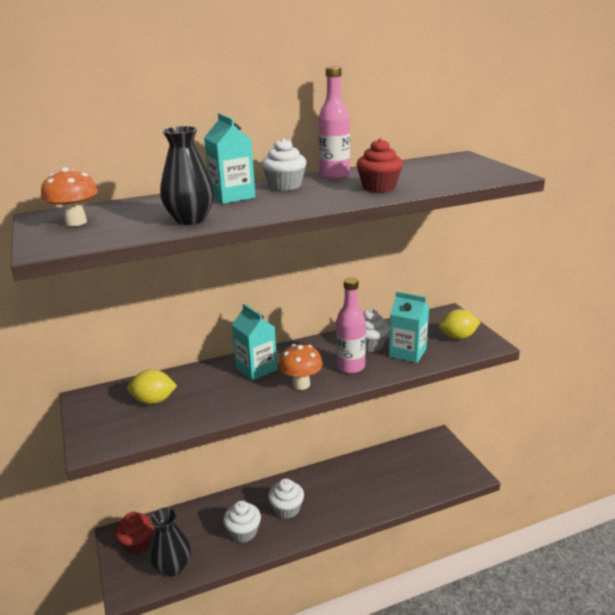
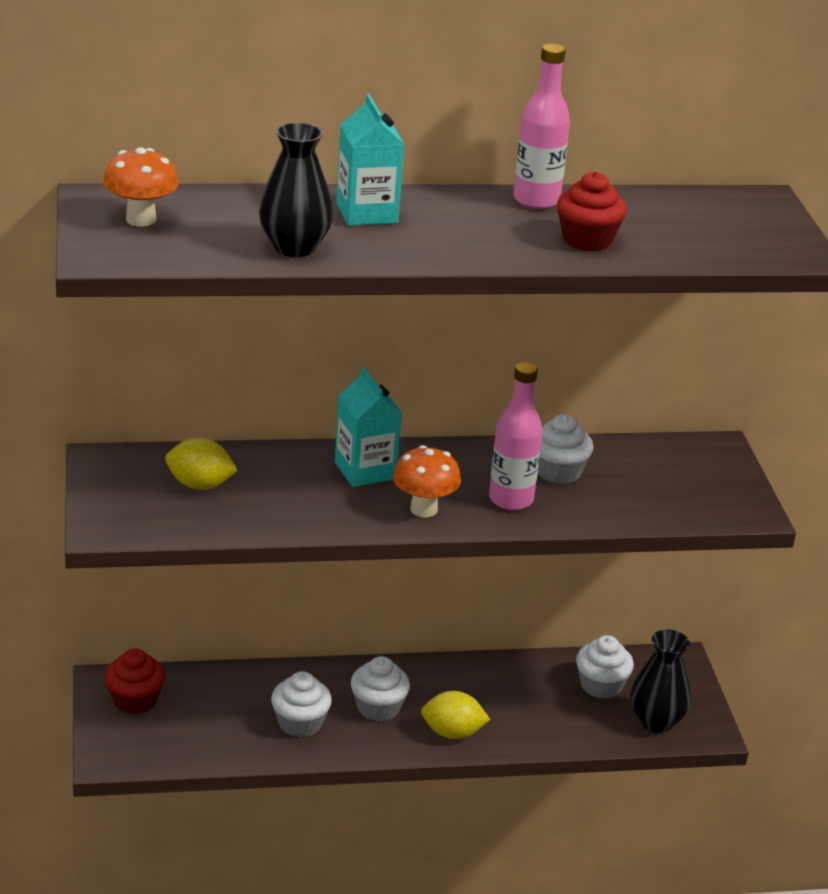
camera: 10 degrees right, 5 degrees up
(172, 567) = (181, 744): black vase -> black vase (656, 721)
(285, 186) = (451, 207): white cupcake -> white cupcake (601, 685)
(407, 353) = (611, 497): turquoise carton -> none
(457, 337) = (707, 490): yellow lemon -> yellow lemon (452, 733)

